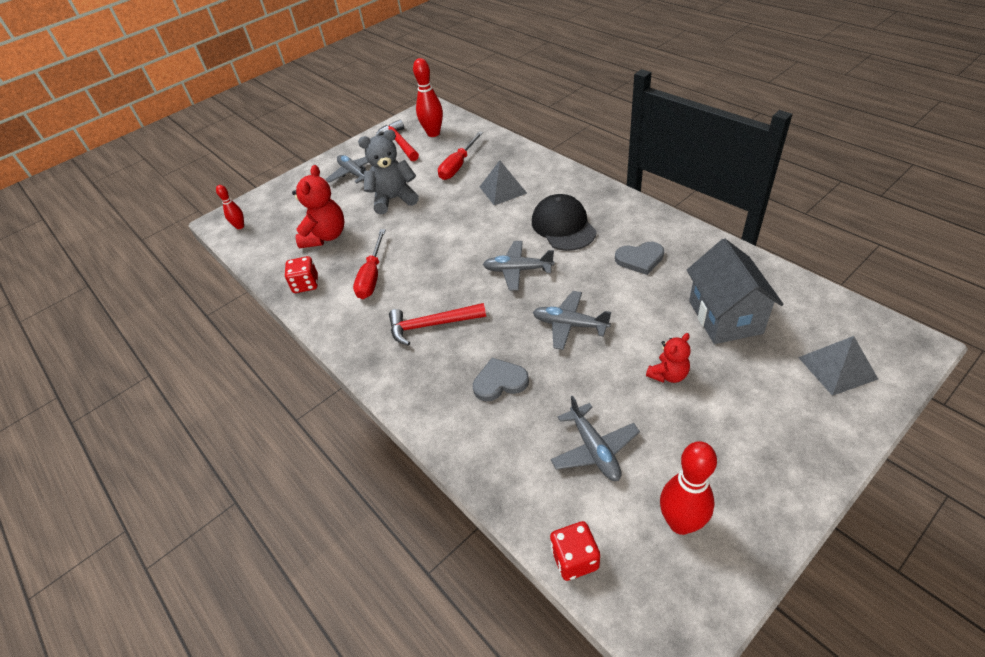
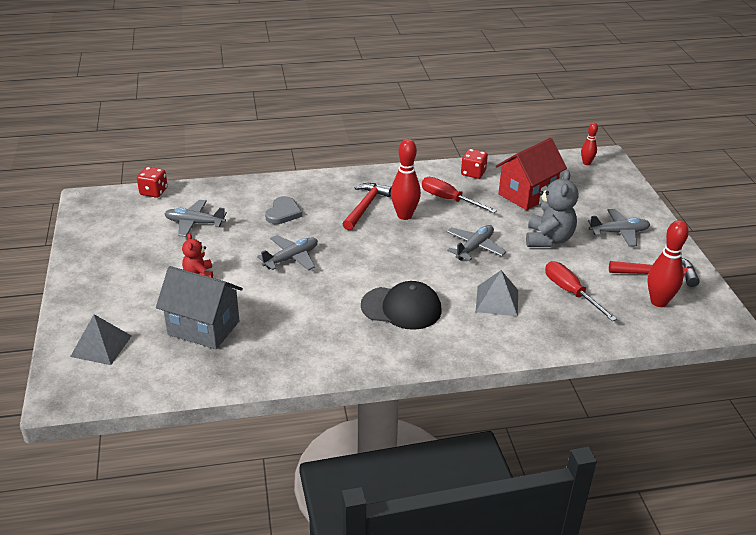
camera: 115 degrees right, 10 degrees down
(325, 236) = (527, 194): red teddy bear -> red house
(518, 270) = (375, 262): grey plane -> grey plane (474, 248)
(640, 259) = (311, 325): grey heart -> none
(680, 523) = (121, 228): red bowling pin -> red bowling pin (404, 215)

